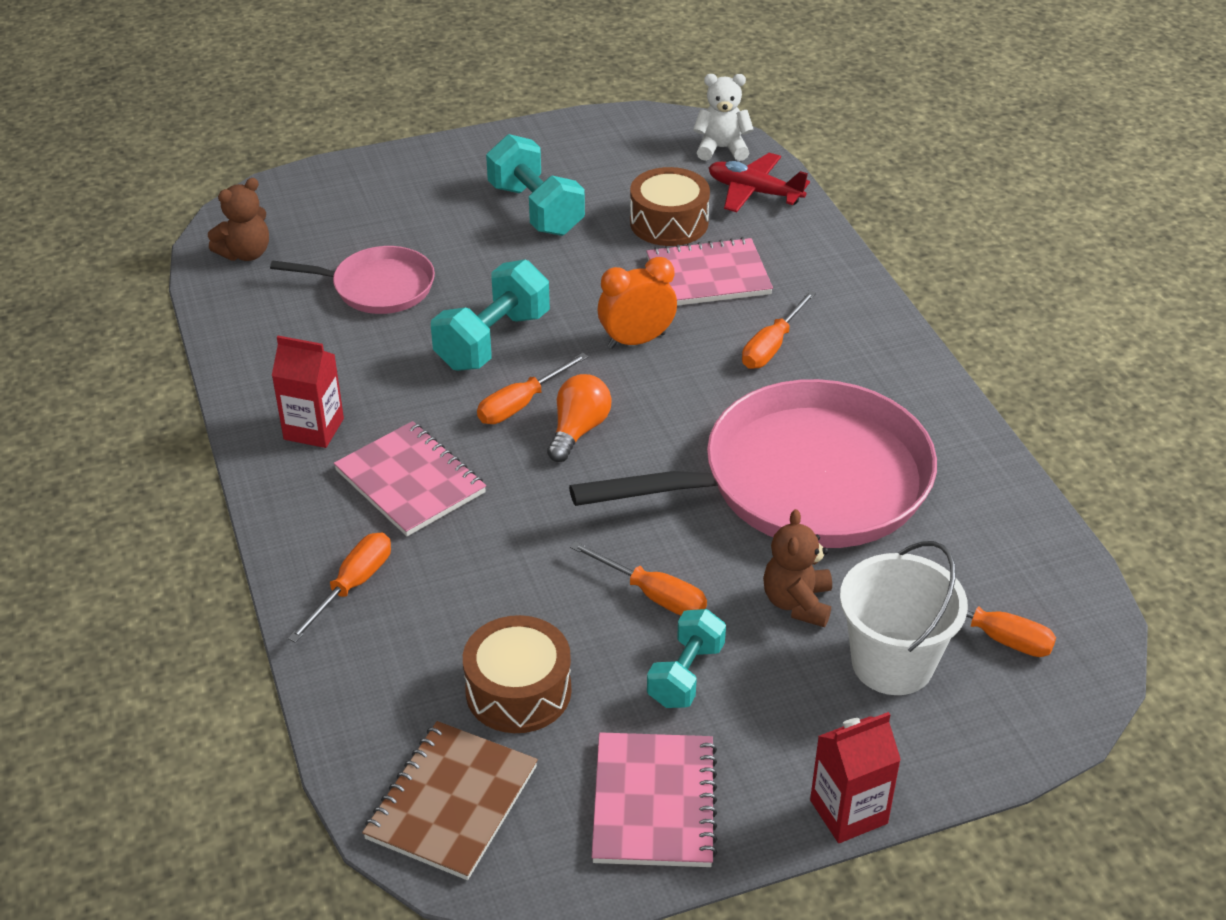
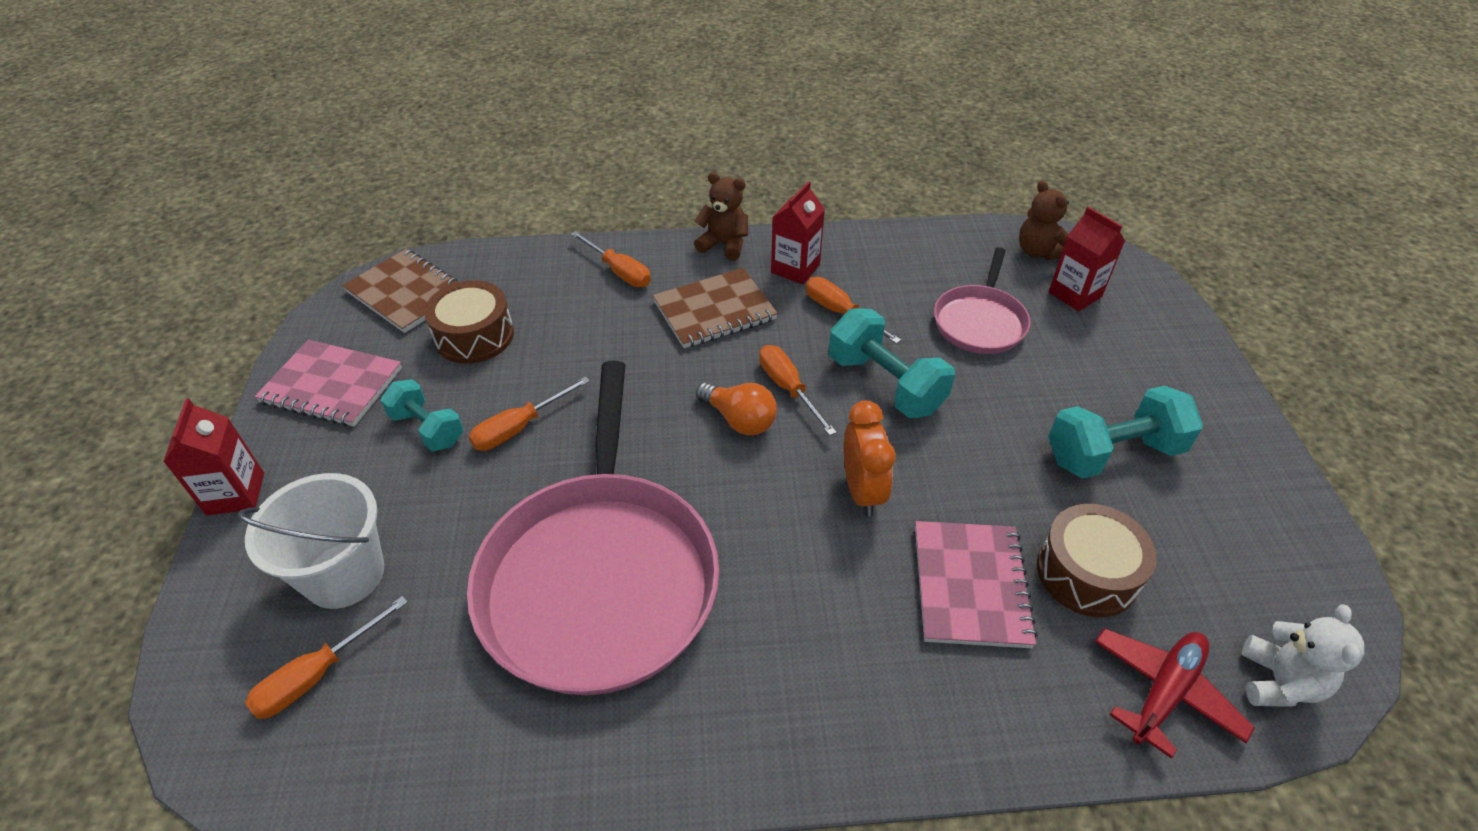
camera: 105 degrees right, 5 degrees up
(317, 230) = (1075, 294): none -> red carton
(410, 482) = (714, 311): pink notebook -> brown notebook
(772, 346) = (825, 613): orange screwdriver -> orange screwdriver (840, 313)
(797, 603) = (453, 524): brown teddy bear -> brown teddy bear (724, 245)

